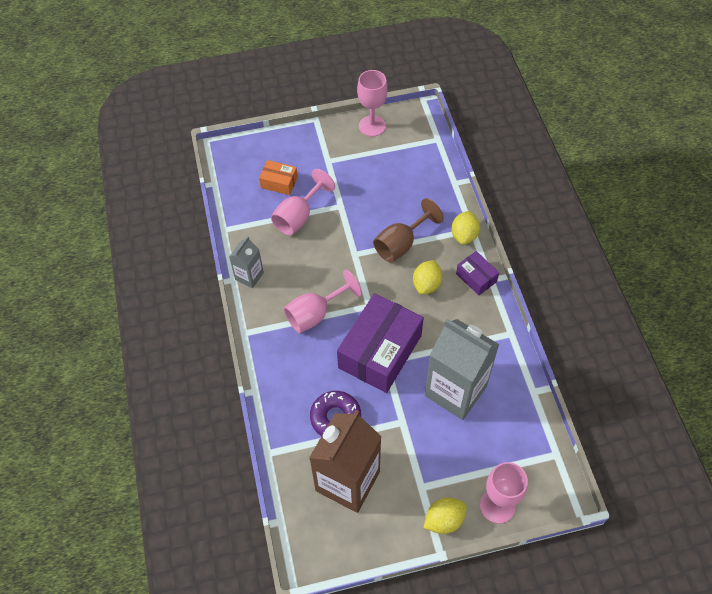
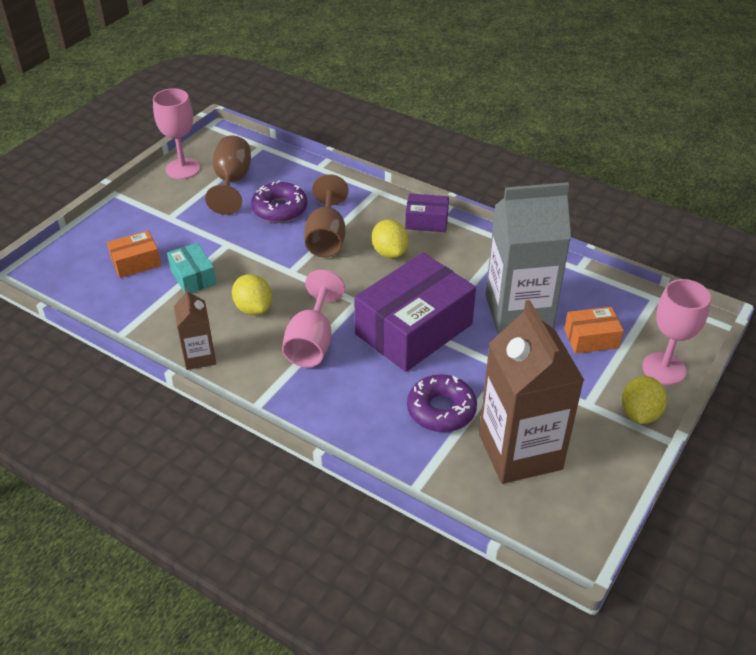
camera: 45 degrees left, 15 degrees down
(249, 276) = (199, 357): grey carton -> brown carton
(298, 216) = (193, 277): pink goblet -> turquoise box
(380, 351) = (413, 329): purple box -> purple box turned 60 degrees clockwise
(390, 158) = (232, 182): none -> brown goblet
(396, 200) = (280, 209): none -> purple donut
(464, 235) = (376, 198): yellow lemon -> yellow lemon (253, 308)
(477, 447) = (591, 338): none -> orange box

